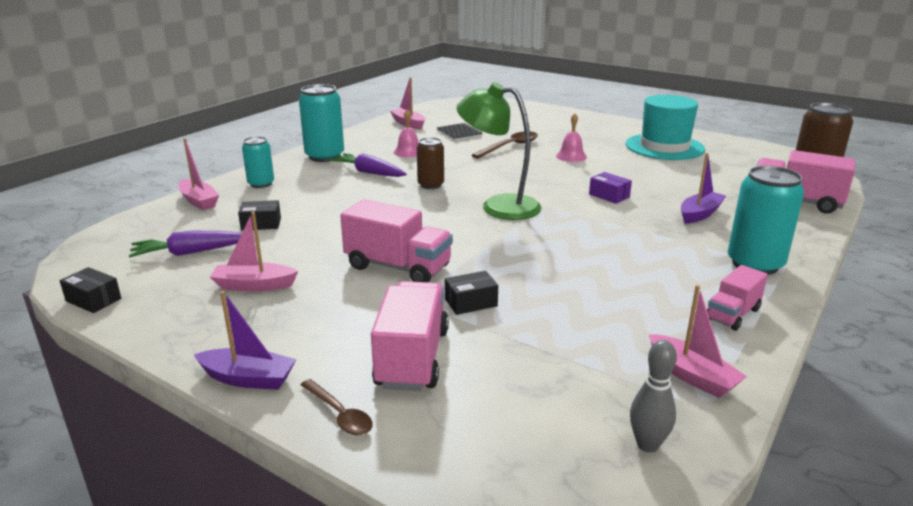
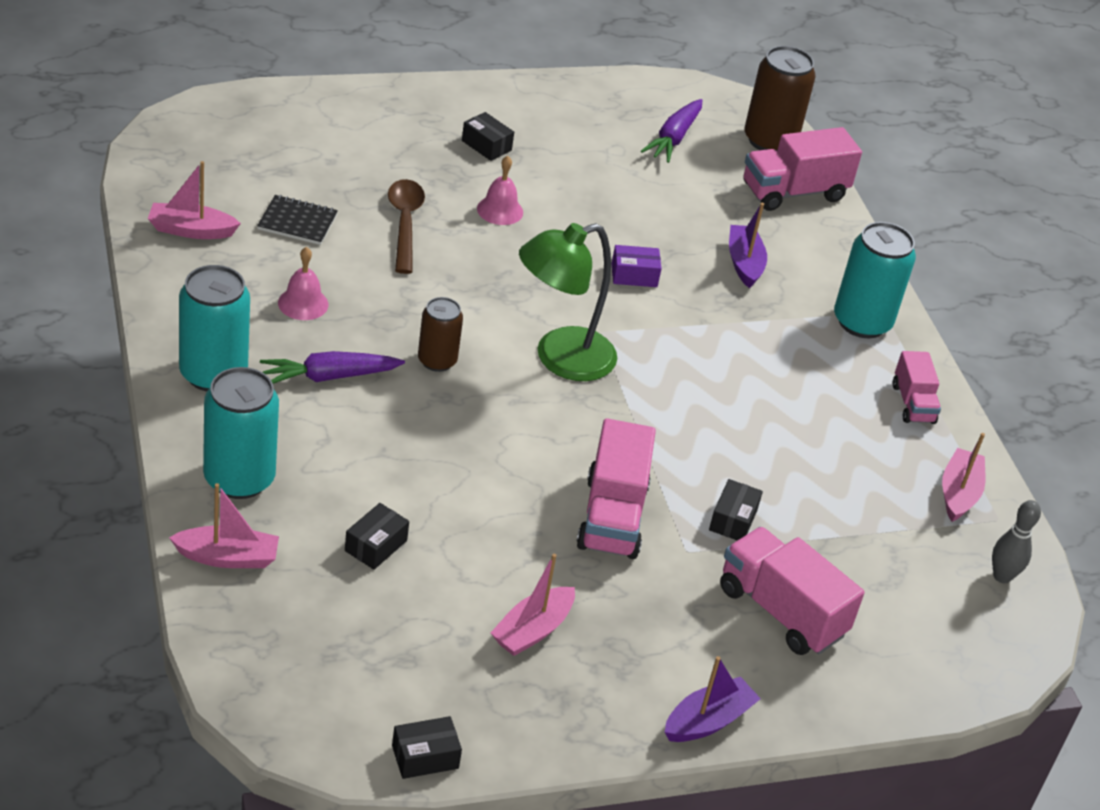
camera: 55 degrees left, 15 degrees up
(191, 252) = (388, 635): purple carrot -> purple carrot (674, 138)
(261, 184) = (239, 478): turquoise can -> turquoise can, size x1.64
(339, 414) = (815, 698): brown spoon -> none
(398, 267) = (612, 517): pink truck -> pink truck turned 120 degrees clockwise
(606, 139) = (486, 145): none -> black box
(664, 147) = (568, 134): turquoise hat -> none
(692, 376) = (958, 493): pink boat -> pink boat turned 75 degrees counterclockwise

